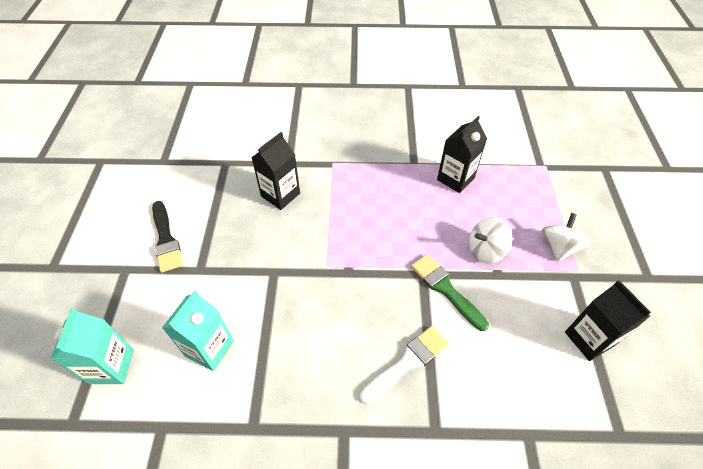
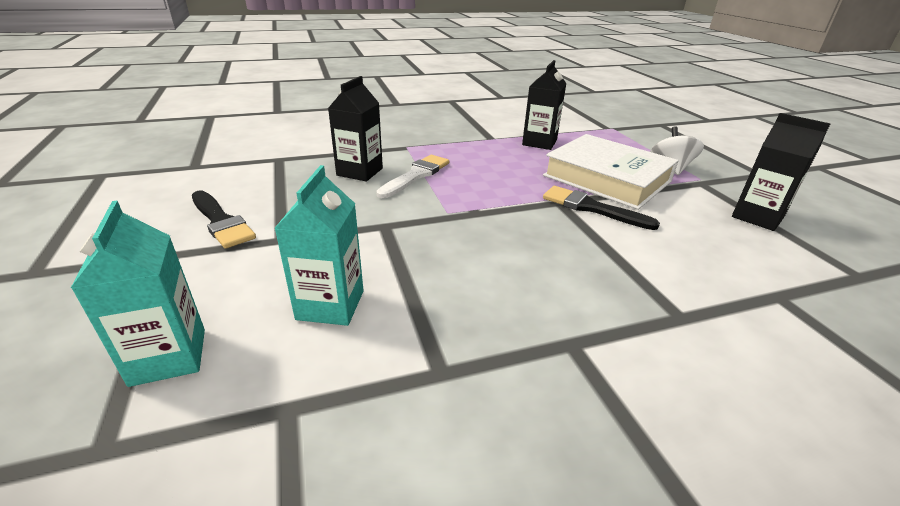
camera: 20 degrees left, 20 degrees down
(407, 362) = (599, 267): white brush -> white brush (416, 175)
(445, 289) = (591, 208): green brush -> black brush
(485, 250) = (607, 178): white spinning top -> white book

